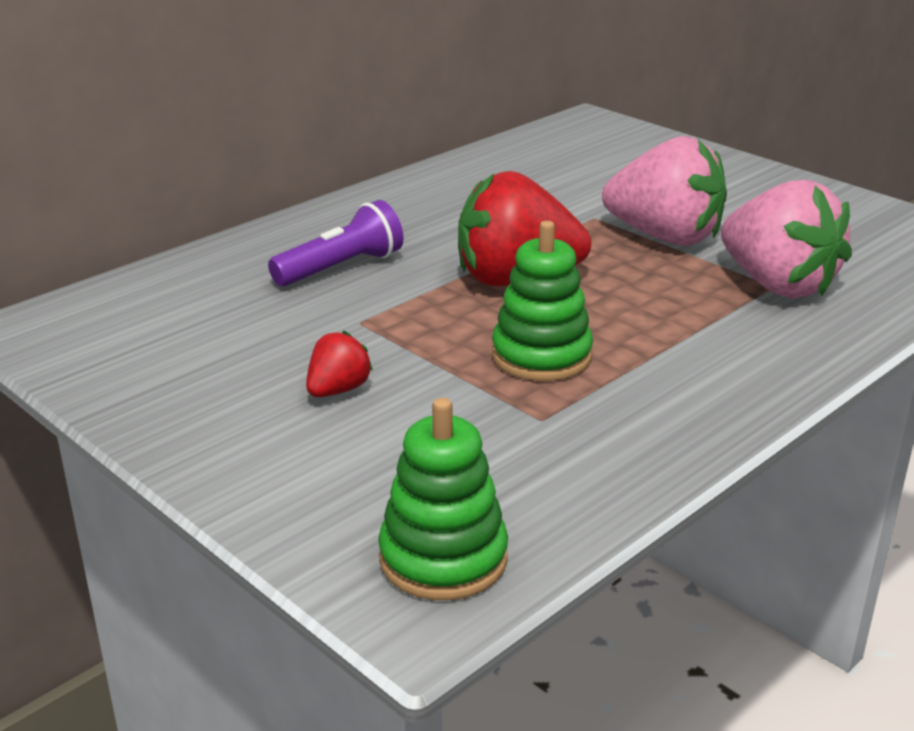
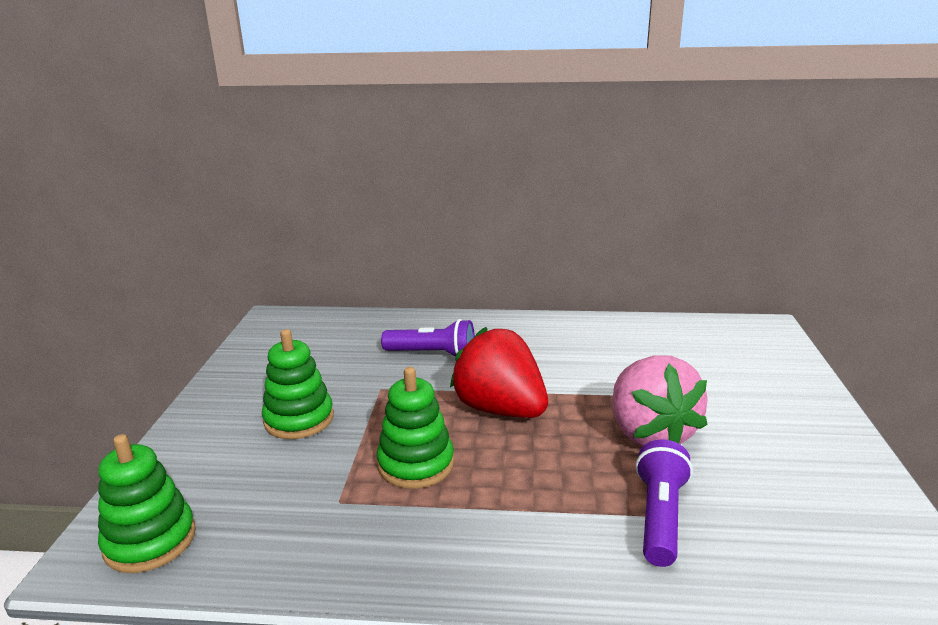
camera: 50 degrees right, 5 degrees down
(338, 390) = (299, 419): red strawberry -> green stacking toy
(777, 285) = (660, 516): pink strawberry -> purple flashlight

